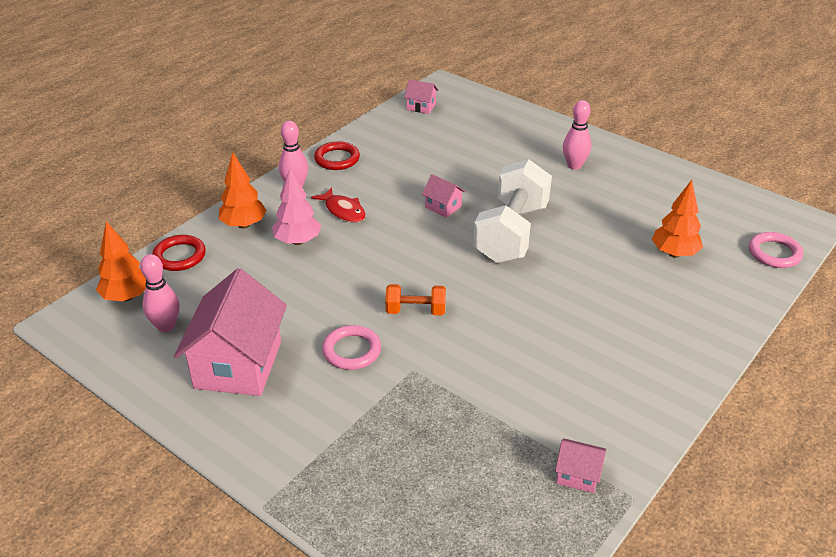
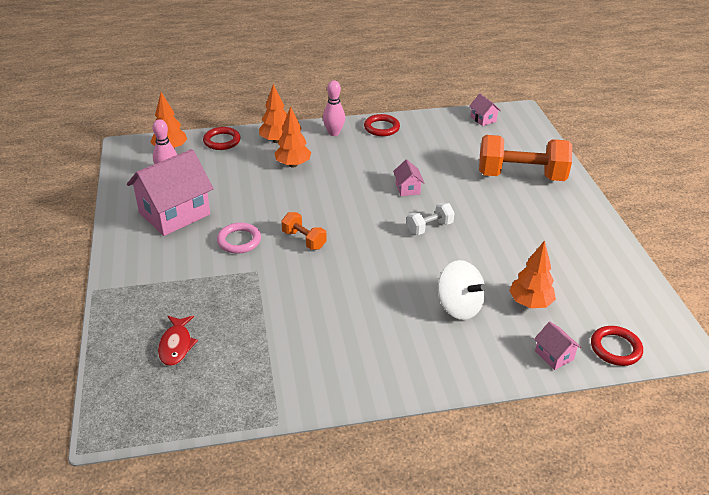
camera: 40 degrees right, 0 degrees up
(297, 241) = (293, 165): pink tree -> orange tree
(343, 211) = (342, 160): red fish -> red fish (176, 345)
(511, 233) = (429, 227): white dumbbell -> white dumbbell, size x0.48
(522, 145) = (521, 176): none -> orange dumbbell
(574, 165) = (541, 207): pink bowling pin -> none
(578, 475) = (264, 388): pink house -> pink house (554, 355)
(629, 290) = (459, 306): none -> white spinning top
(774, 253) = (615, 348): pink ring -> red ring

